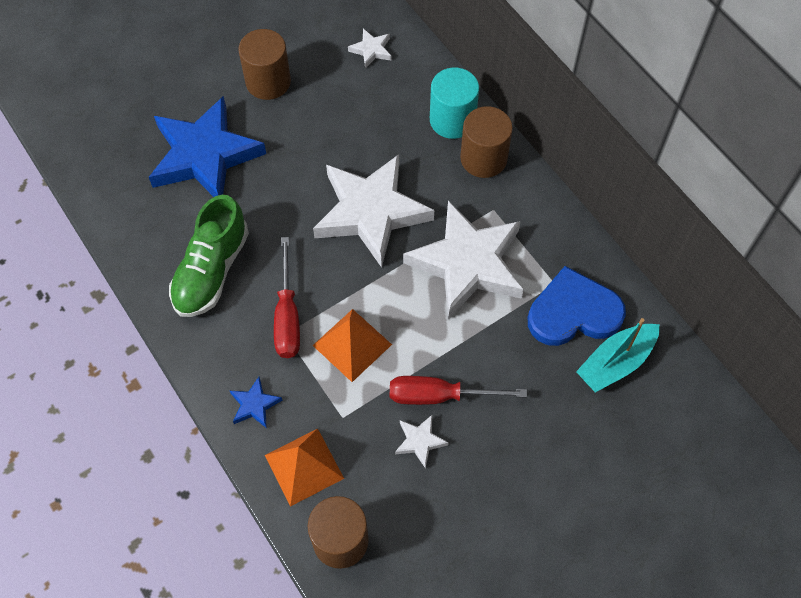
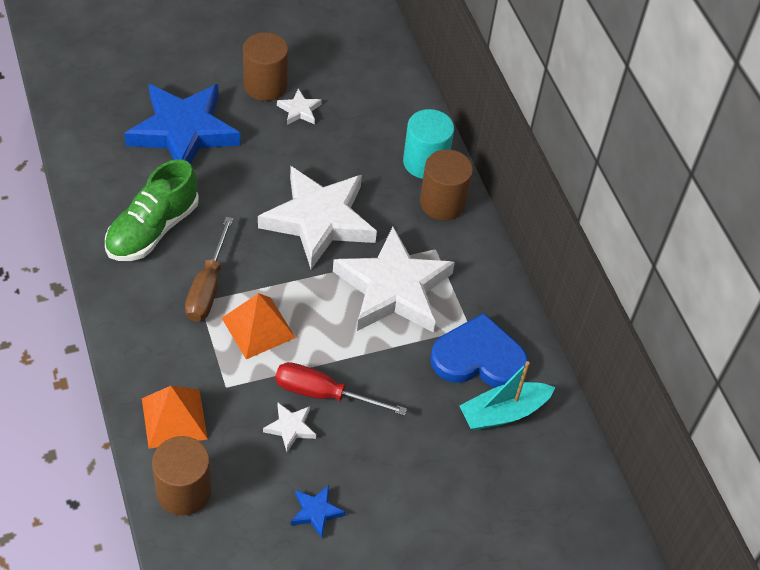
camera: 10 degrees right, 10 degrees down
(254, 405) = (148, 353): blue star -> blue star (316, 512)
(287, 316) = (208, 287): red screwdriver -> brown screwdriver
(371, 50) = (371, 83): white star -> white star (299, 110)

